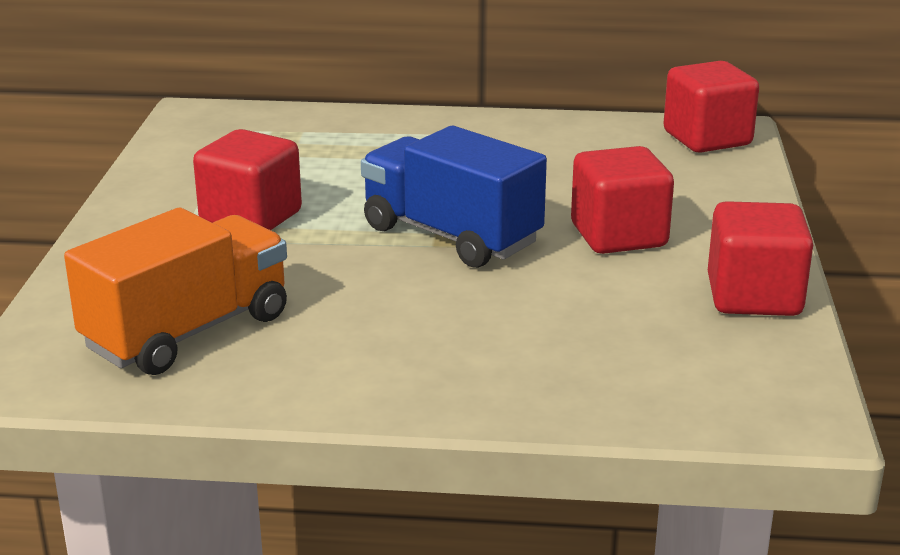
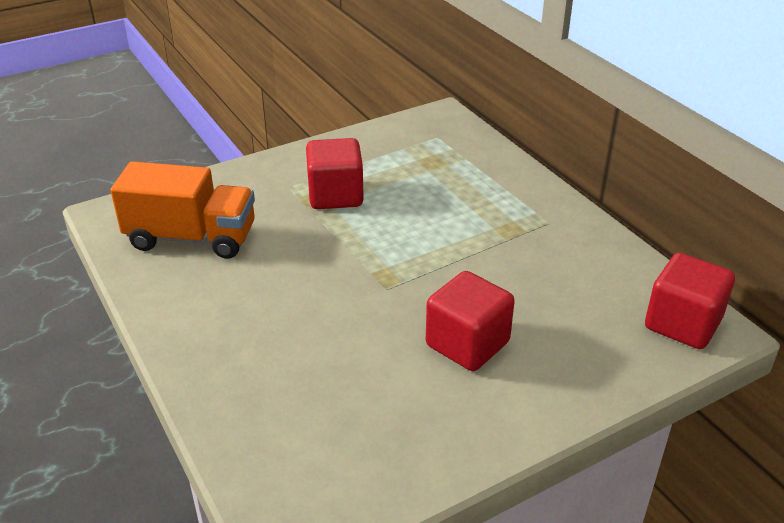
camera: 55 degrees right, 10 degrees up
(451, 236) = (390, 274): blue truck -> none
(753, 297) = (442, 447): red cube -> none

